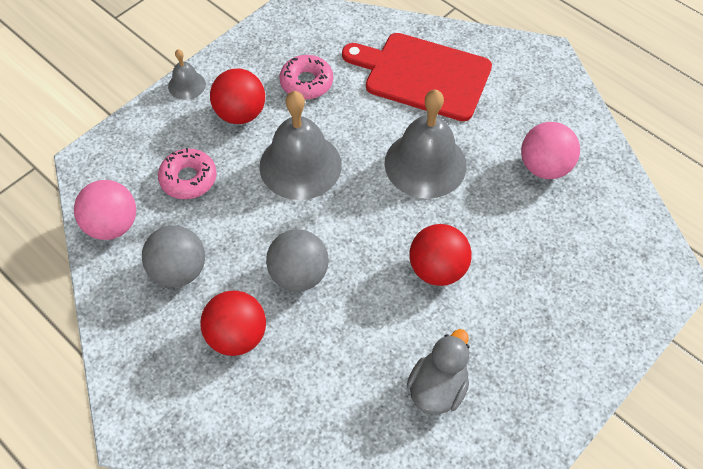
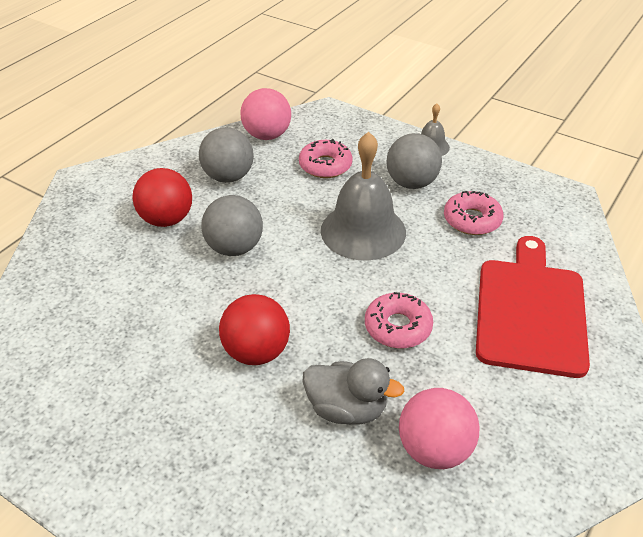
camera: 80 degrees right, 15 degrees down
(240, 114) = (411, 183): red ball -> grey ball
(425, 164) = (398, 327): grey bell -> pink donut
(437, 388) = (112, 366): grey duck -> grey duck (347, 409)

